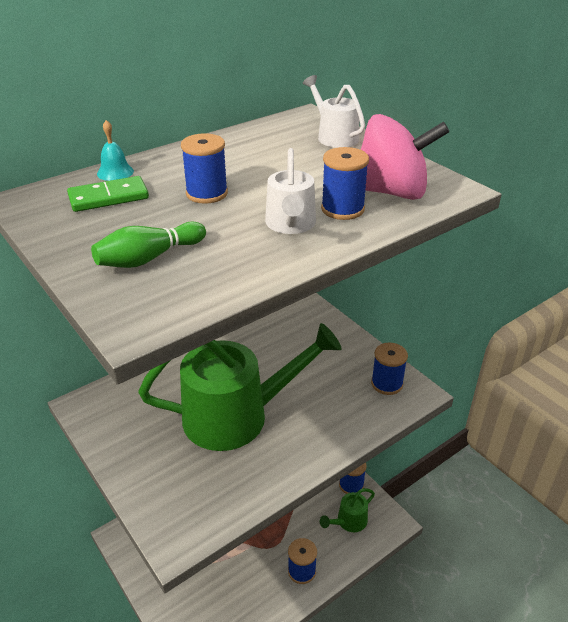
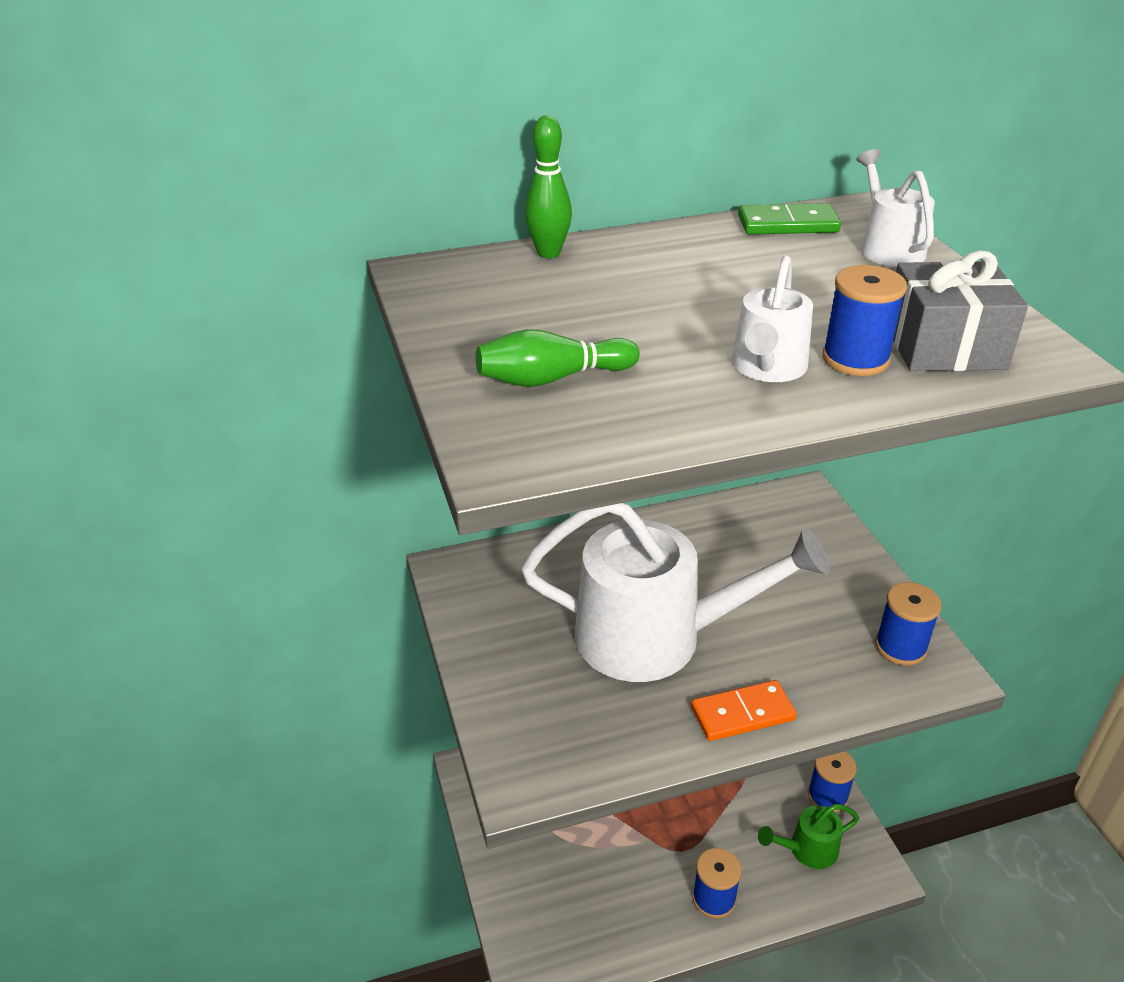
camera: 20 degrees right, 0 degrees up
(108, 197) = (528, 287): green domino -> green domino (788, 224)
(115, 172) = (548, 253): turquoise bell -> green bowling pin
(207, 193) = (663, 303): blue spool -> none
(238, 415) = (657, 637): green watering can -> white watering can
(306, 451) = (742, 713): none -> orange domino
(391, 192) = (944, 346): pink spinning top -> grey gift

